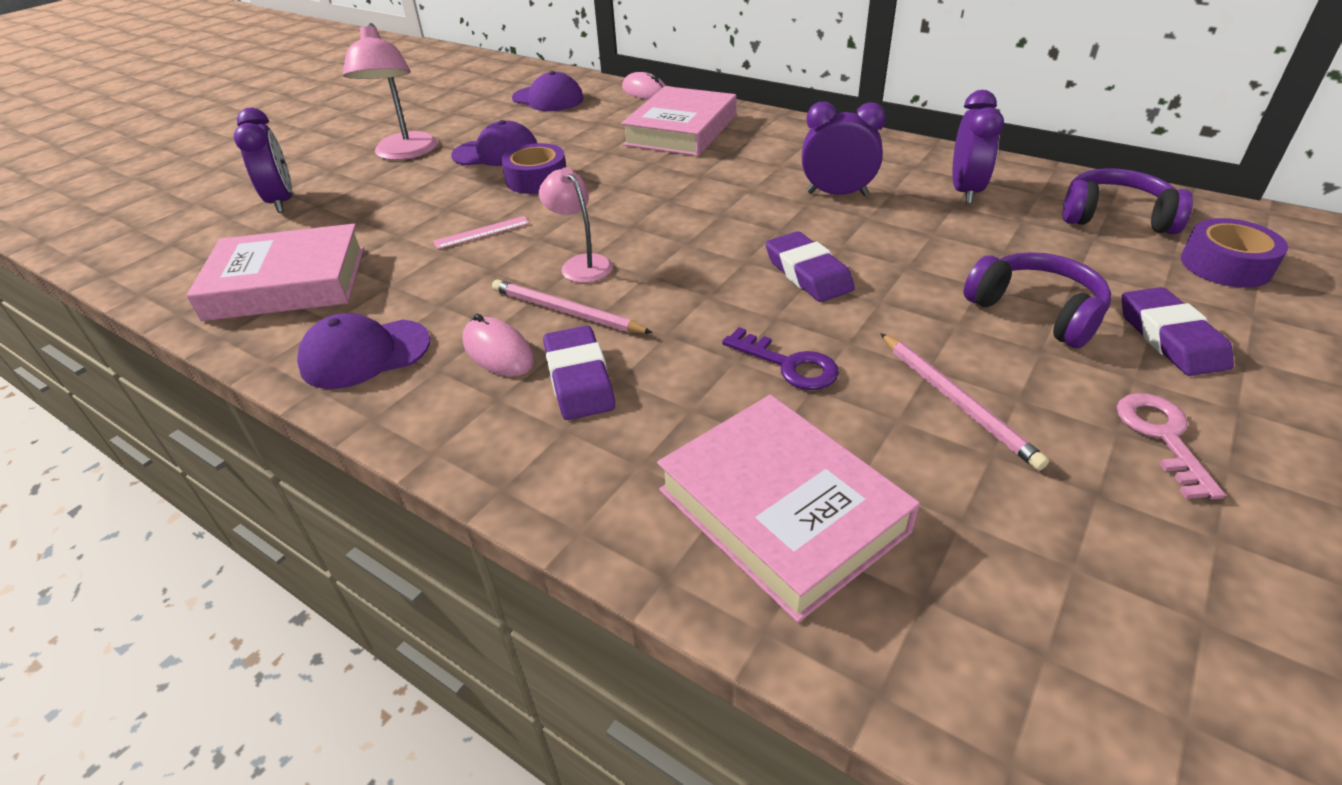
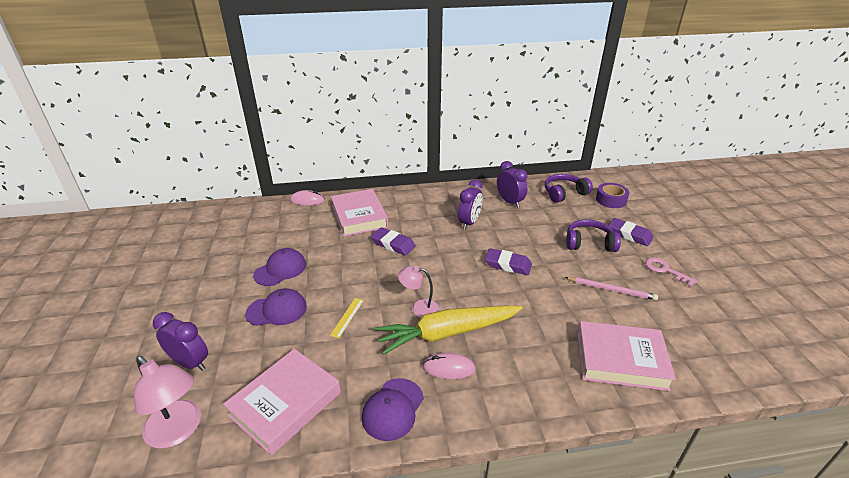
camera: 45 degrees left, 5 degrees down
(405, 153) = (222, 294): pink lamp -> pink lamp (179, 431)
(482, 232) = (347, 317): pink ruler -> yellow ruler
(536, 179) = (328, 275): purple tape -> none
(548, 99) = (257, 224): purple cap -> purple cap (277, 310)
(566, 312) = (447, 333): pink pencil -> yellow carrot
(579, 379) = (496, 358): purple eraser -> purple eraser (393, 244)
(788, 364) = (552, 306): purple key -> none
(837, 194) = (469, 223): purple clock -> purple clock turned 150 degrees clockwise

